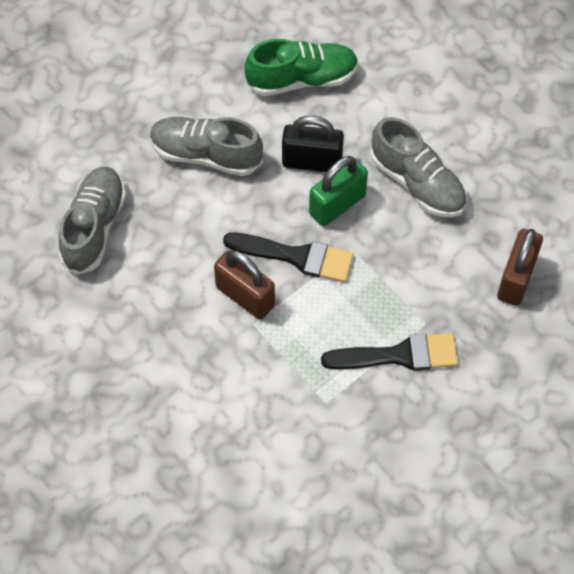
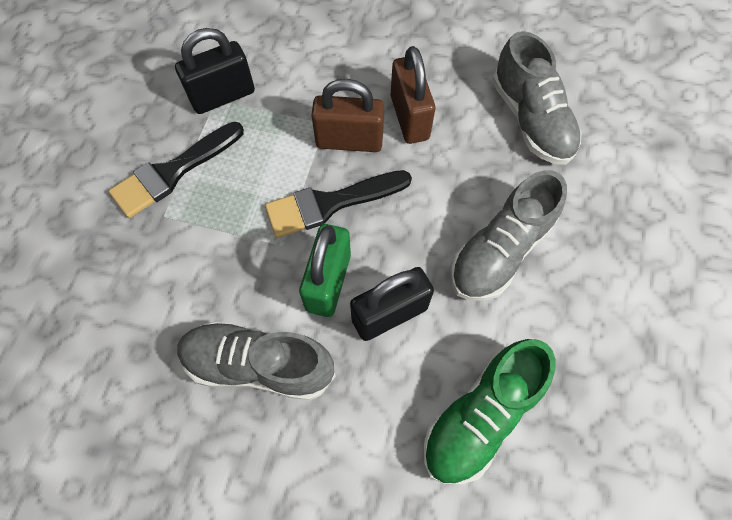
camera: 145 degrees right, 5 degrees up
(206, 155) = (500, 250): grey shoe -> grey shoe turned 150 degrees clockwise
(318, 401) = (223, 96): none -> black padlock
(516, 279) = (88, 318): brown padlock -> brown padlock (409, 117)

